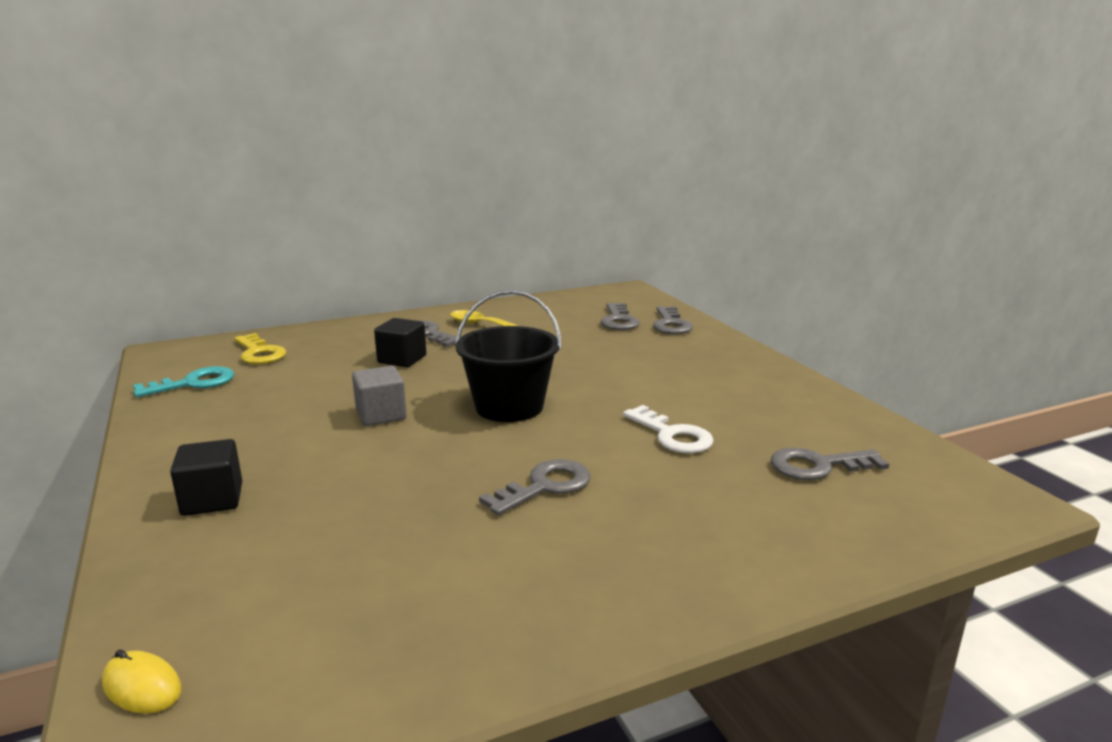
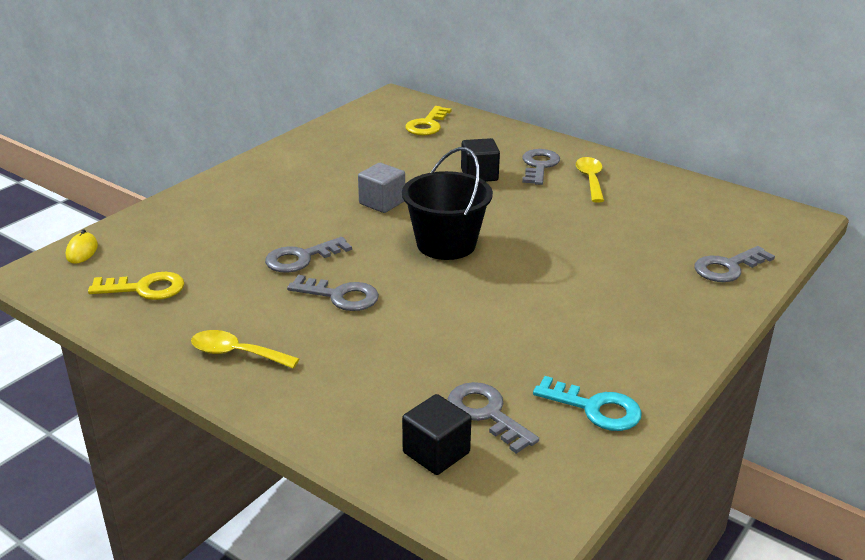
camera: 60 degrees right, 10 degrees up
(194, 383) = (360, 127): turquoise key -> turquoise key (595, 408)
(212, 499) = (234, 197): black cube -> black cube (436, 453)
(355, 636) = (145, 288): none -> yellow key
(604, 589) = (236, 353): none -> yellow spoon
(618, 320) = (696, 238): grey key -> grey key (301, 258)
(672, 435) = (471, 328): white key -> none

